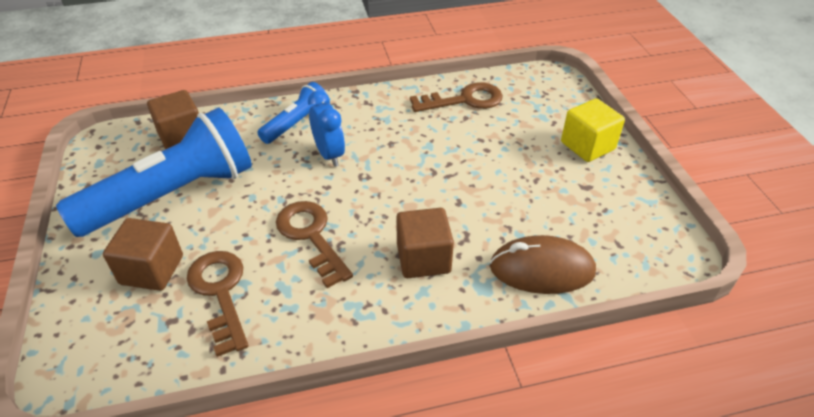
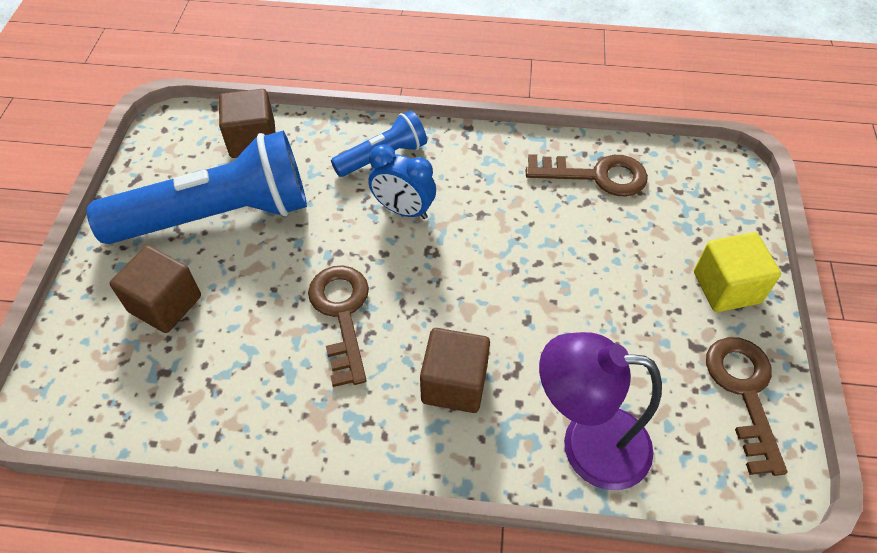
camera: 20 degrees right, 10 degrees up
(220, 293) = (222, 355): brown key -> brown key (744, 392)
(329, 154) = (403, 210): blue clock -> blue clock turned 120 degrees clockwise
(541, 269) = (587, 444): brown mouse -> purple lamp

